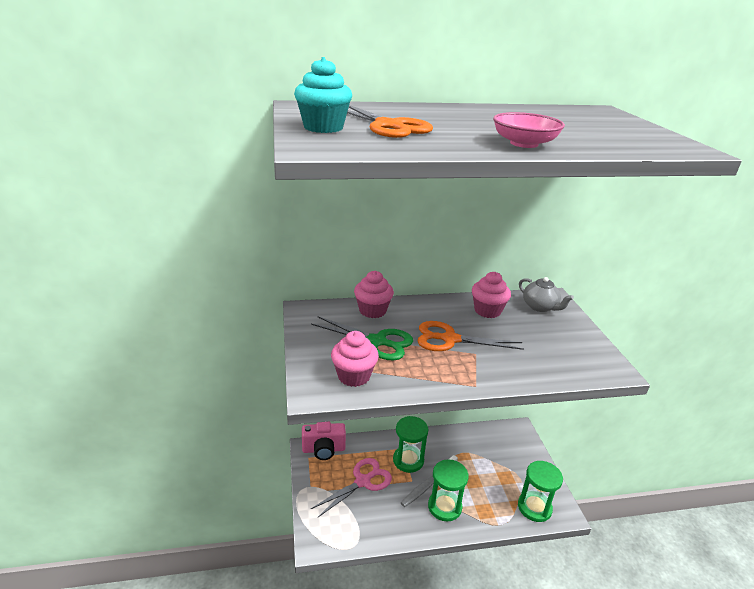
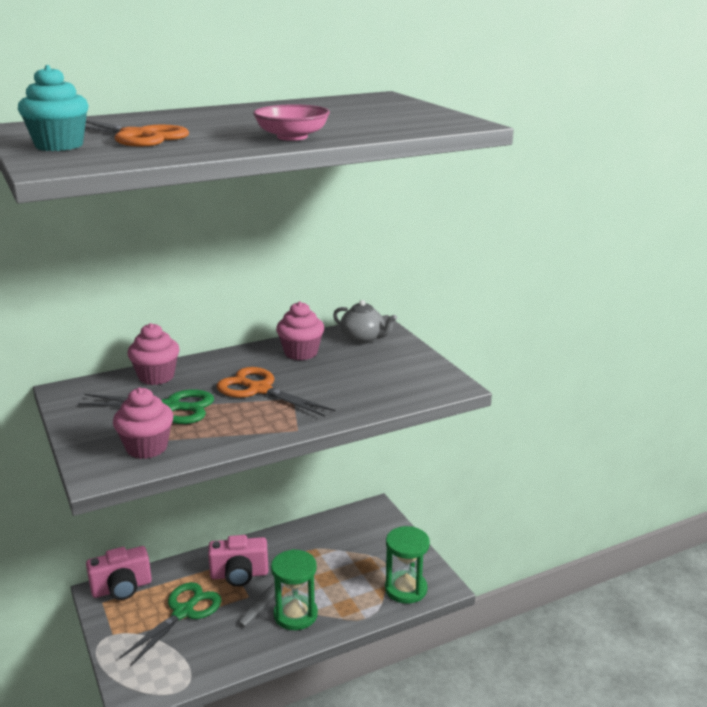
camera: 15 degrees left, 5 degrees down
(363, 481) = (183, 612): pink scissors -> green scissors
(408, 460) = (239, 575): green hourglass -> pink camera
(450, 339) = (259, 389): orange scissors -> orange scissors turned 45 degrees clockwise

